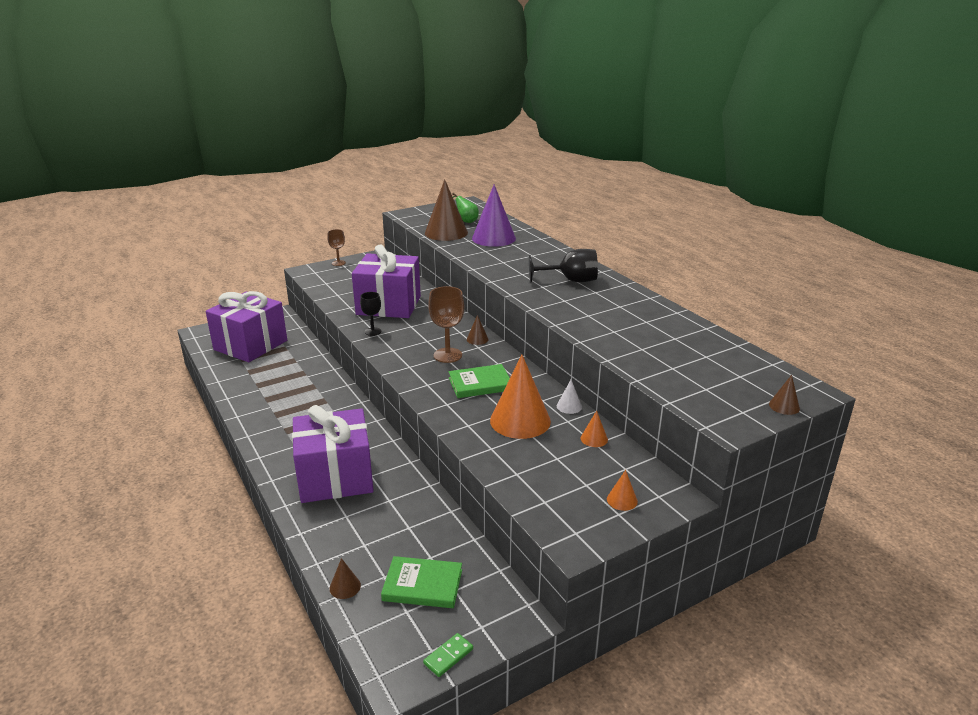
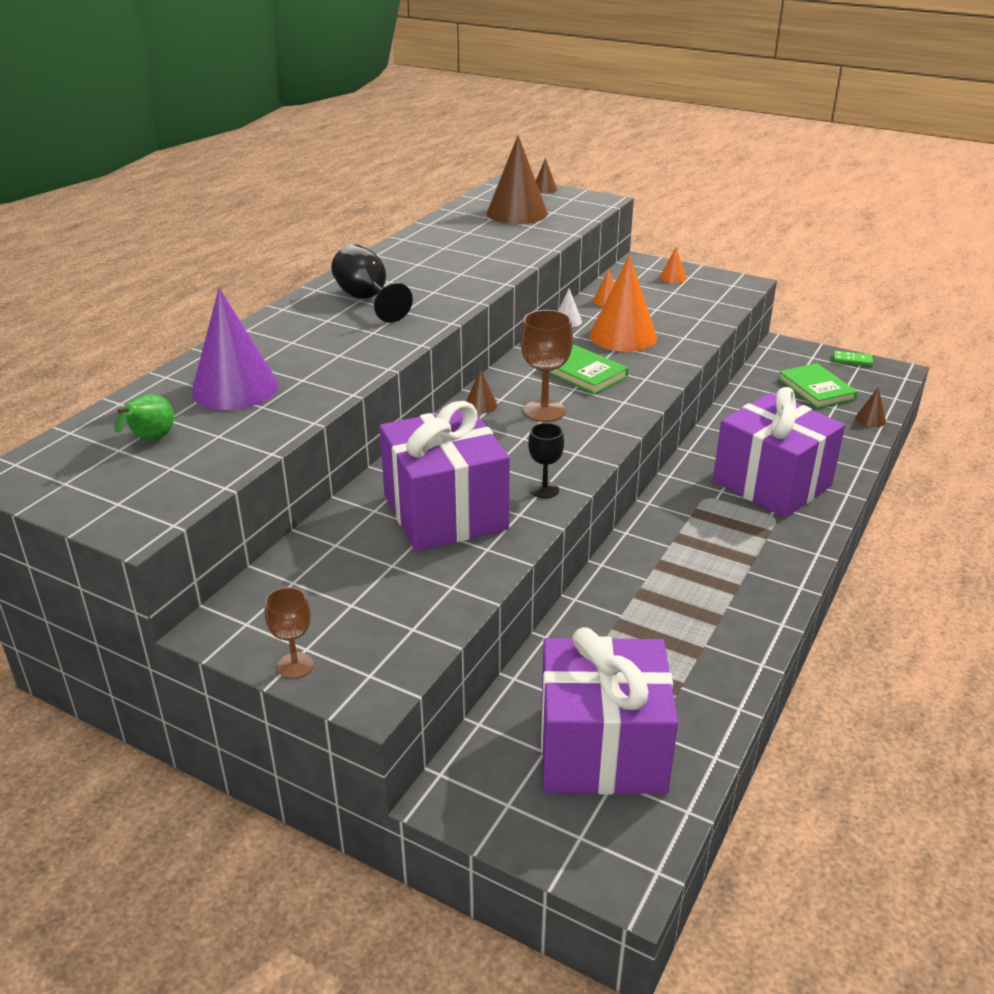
camera: 120 degrees left, 5 degrees up
(446, 233) = (236, 439): brown cone -> brown cone (517, 213)

